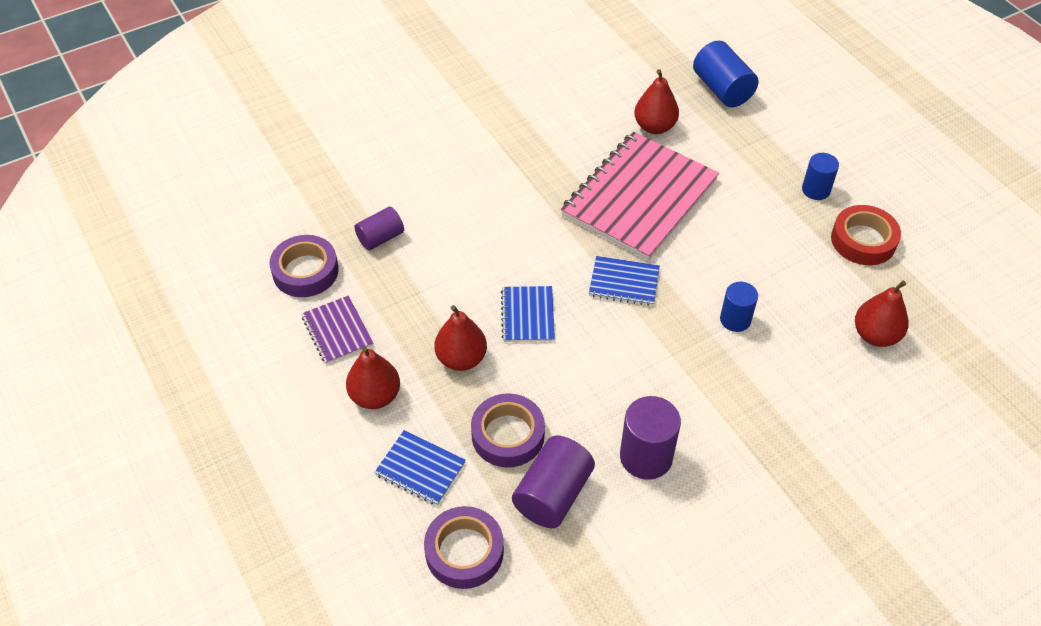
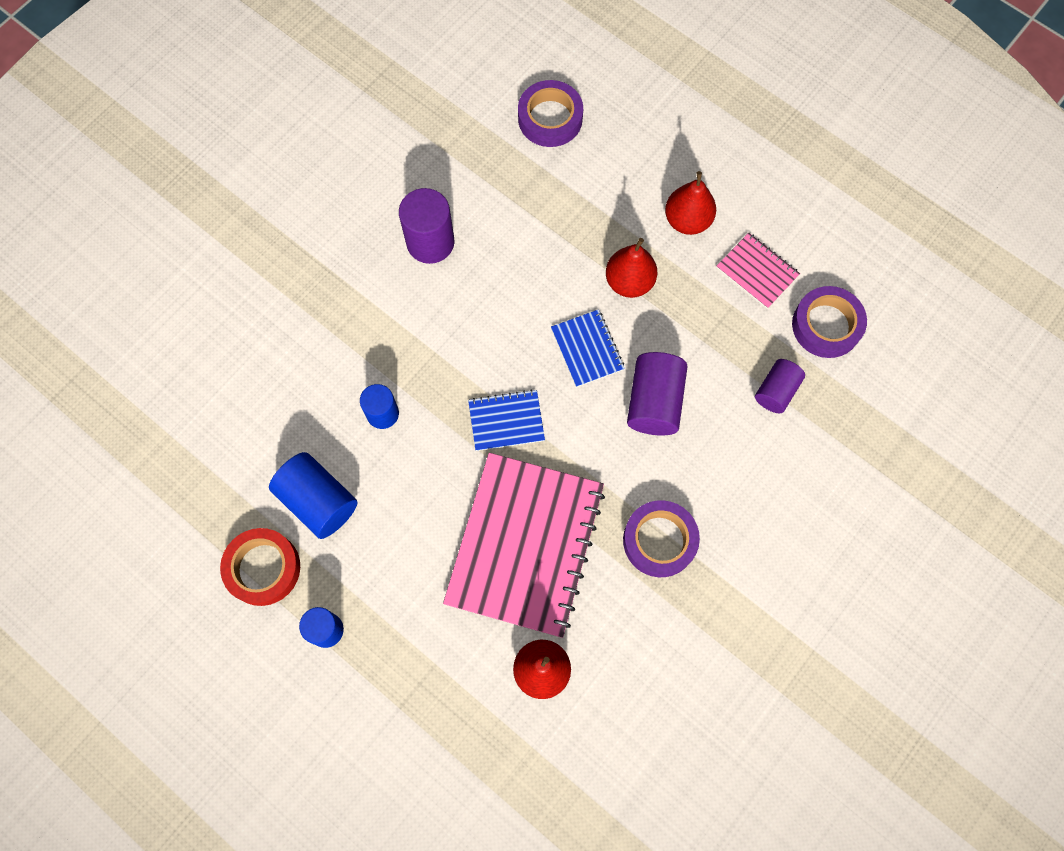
camera: 160 degrees right, 20 degrees up
(337, 331) = (757, 271): purple notebook -> pink notebook
(420, 469) = (616, 170): blue notebook -> none
(508, 435) = (556, 223): purple tape -> purple tape (659, 540)
(553, 494) = (498, 185): purple cylinder -> purple cylinder (654, 402)
(722, 89) = (474, 776): blue cylinder -> blue cylinder (318, 501)
(875, 335) = (239, 442): red pear -> none

